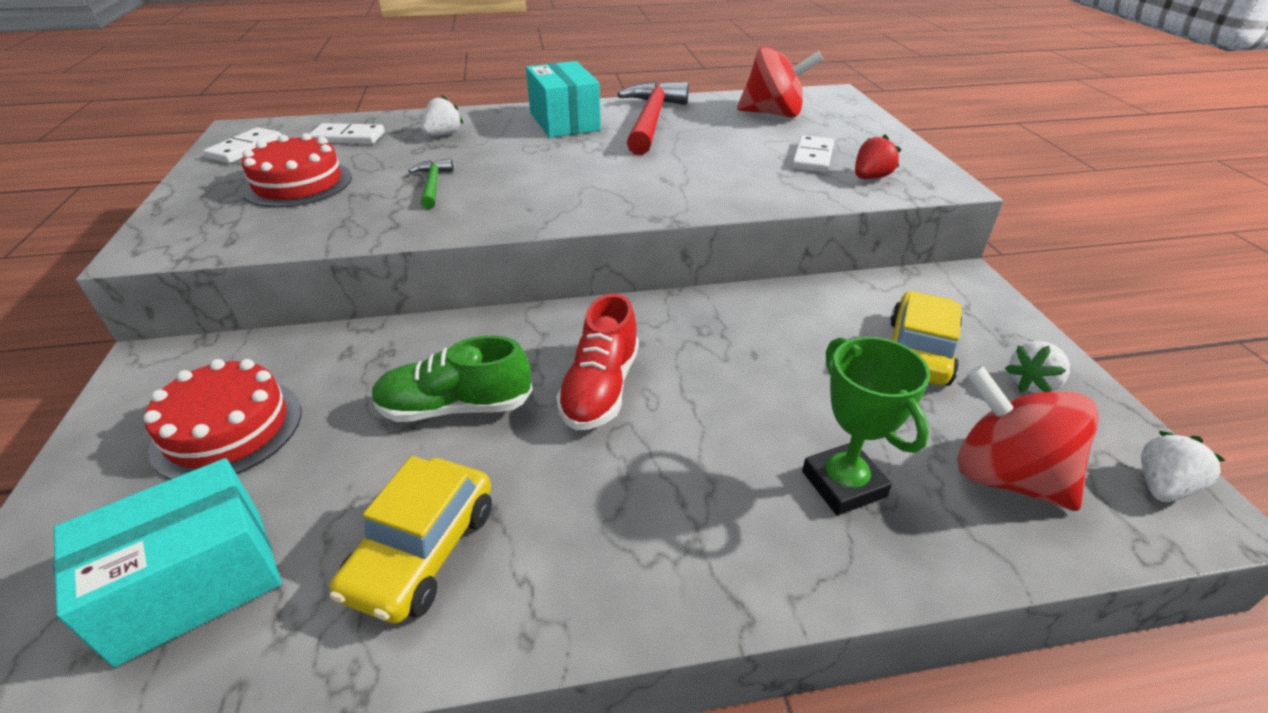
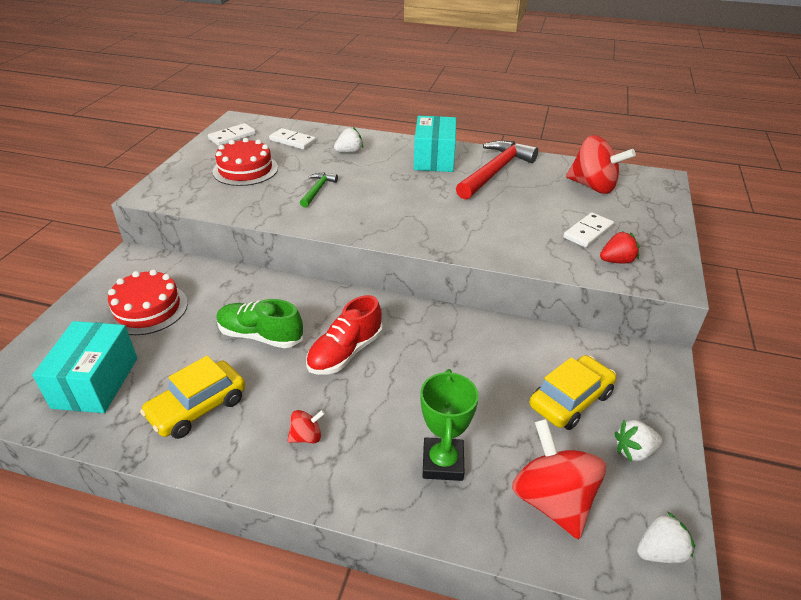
camera: 25 degrees right, 0 degrees up
(193, 583) = (95, 382): turquoise box -> turquoise box turned 75 degrees counterclockwise
(633, 525) = (306, 437): none -> red spinning top

